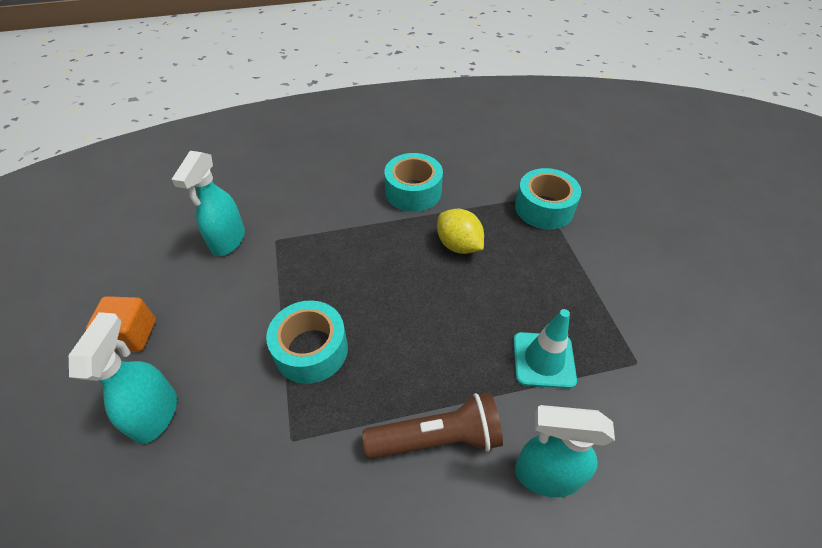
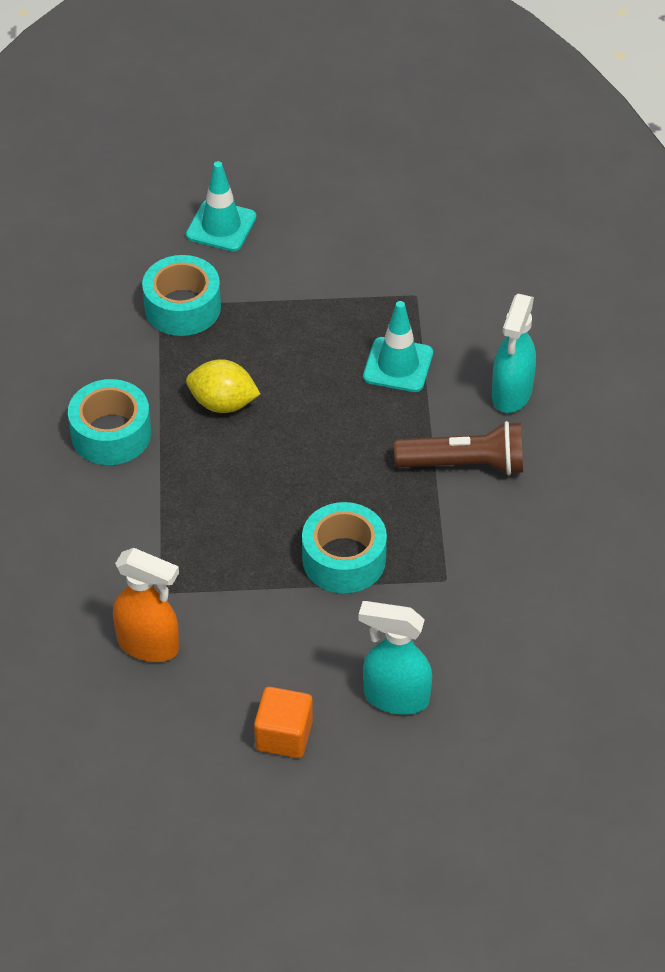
camera: 80 degrees left, 0 degrees up
(228, 241) = (149, 645): turquoise spray bottle -> orange spray bottle
(437, 438) = (465, 464): brown flashlight -> brown flashlight turned 90 degrees clockwise
(458, 245) = (223, 403): yellow lemon -> yellow lemon turned 45 degrees clockwise
(637, 216) = (221, 226): none -> turquoise traffic cone

